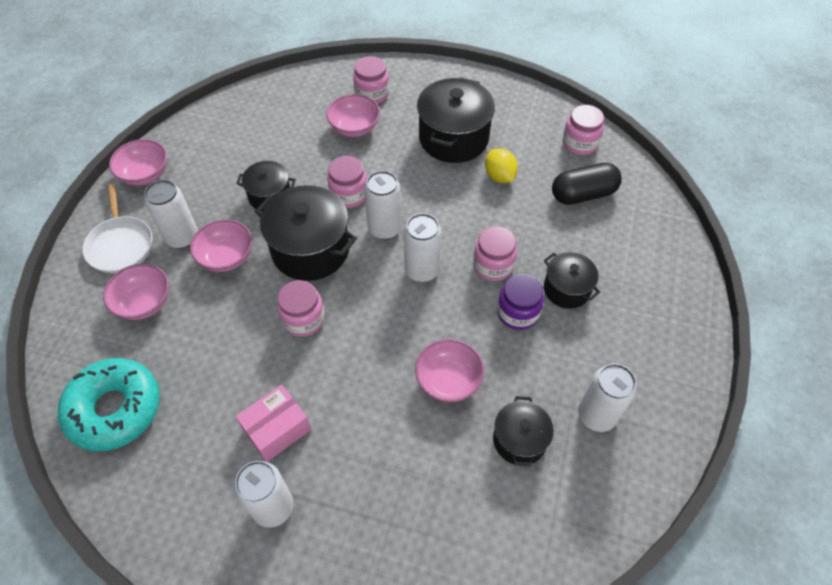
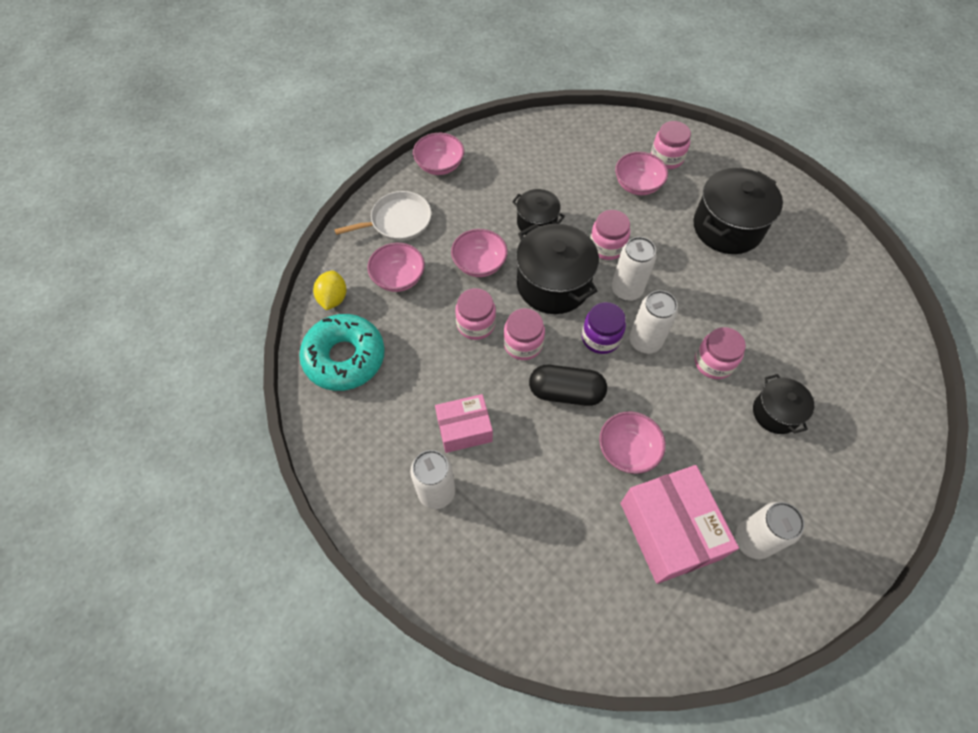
camera: 25 degrees right, 5 degrees up
(121, 245) = (398, 221): white pan -> white pan turned 120 degrees counterclockwise
(182, 237) = (449, 233): white can -> none
(499, 176) = (756, 280): yellow lemon -> yellow lemon (333, 298)
(517, 313) = (718, 416): purple jar -> purple jar (600, 338)
(519, 440) = (669, 530): black pot -> pink box
(580, 143) = (853, 276): pink jar -> pink jar (476, 324)
(583, 194) = (833, 328): black capsule -> black capsule (566, 392)

